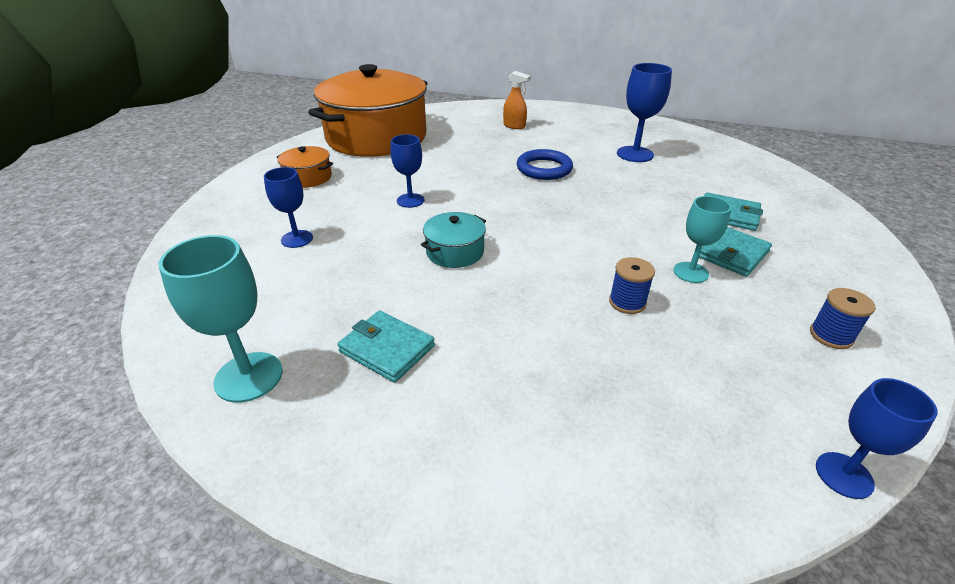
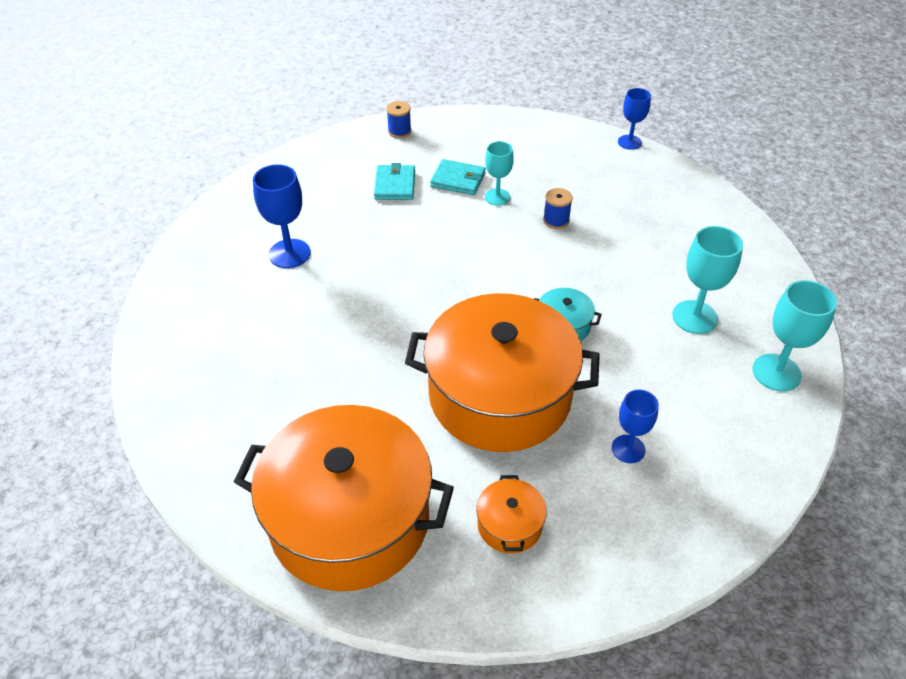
camera: 115 degrees left, 10 degrees up
(387, 348) = (694, 317): turquoise wallet -> turquoise goblet
(410, 200) = (500, 395): blue goblet -> orange pot
(514, 126) = (241, 377): orange spray bottle -> none
(544, 169) = (364, 313): blue ring -> none
(831, 336) = (525, 142): blue spool -> blue spool (399, 131)

